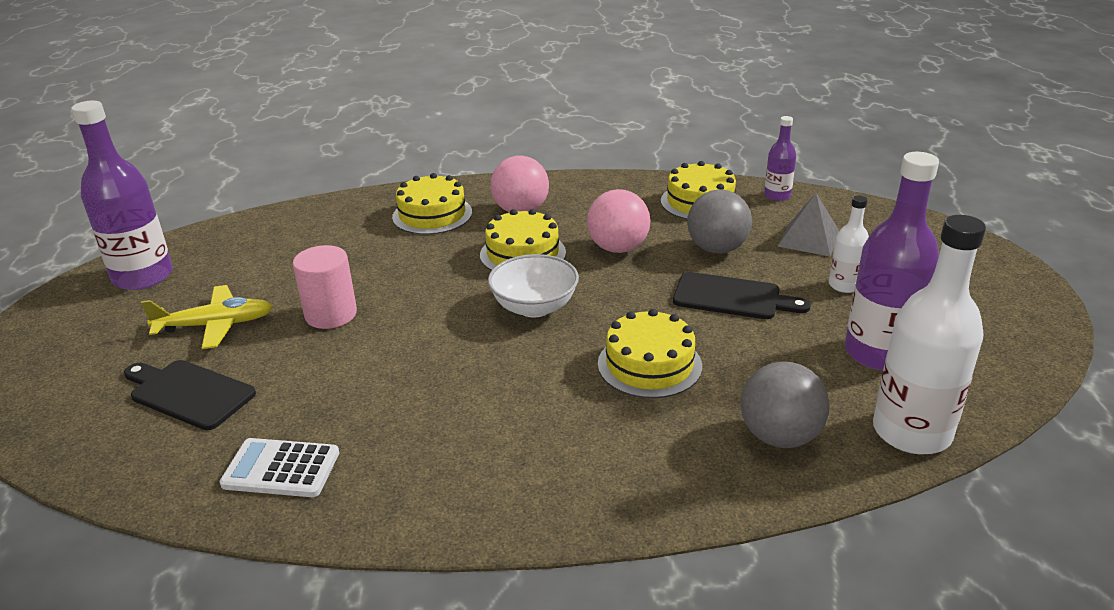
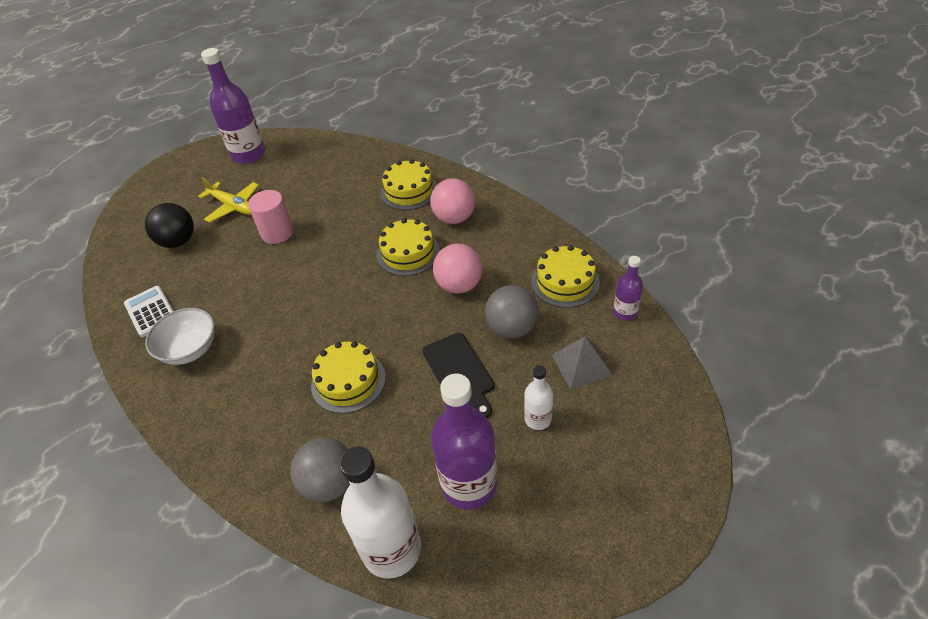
camera: 50 degrees right, 15 degrees up
(188, 393) = (178, 241): black cutting board -> black ball
(534, 307) = (358, 296): white bowl -> white bowl (190, 349)

